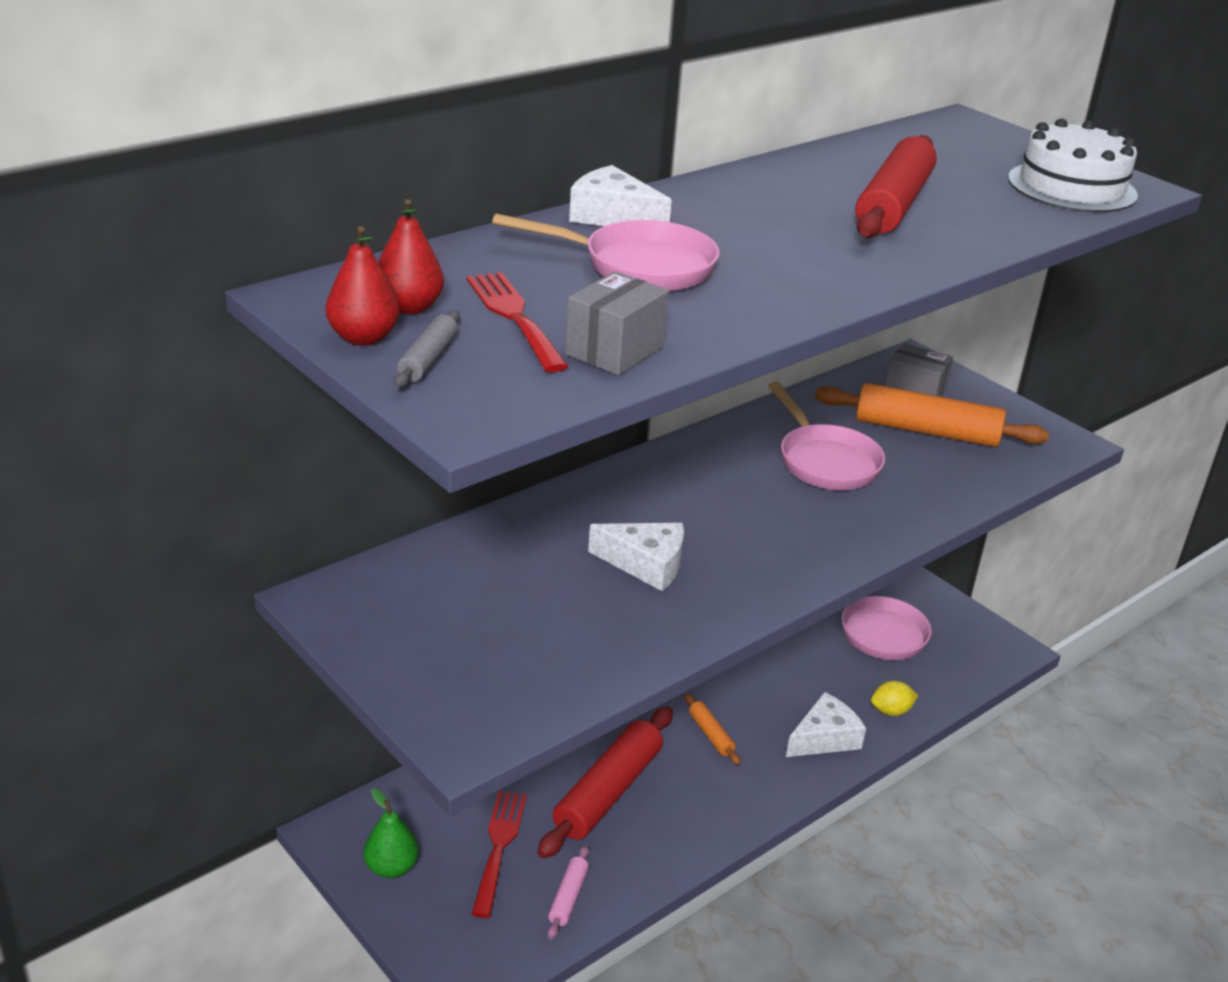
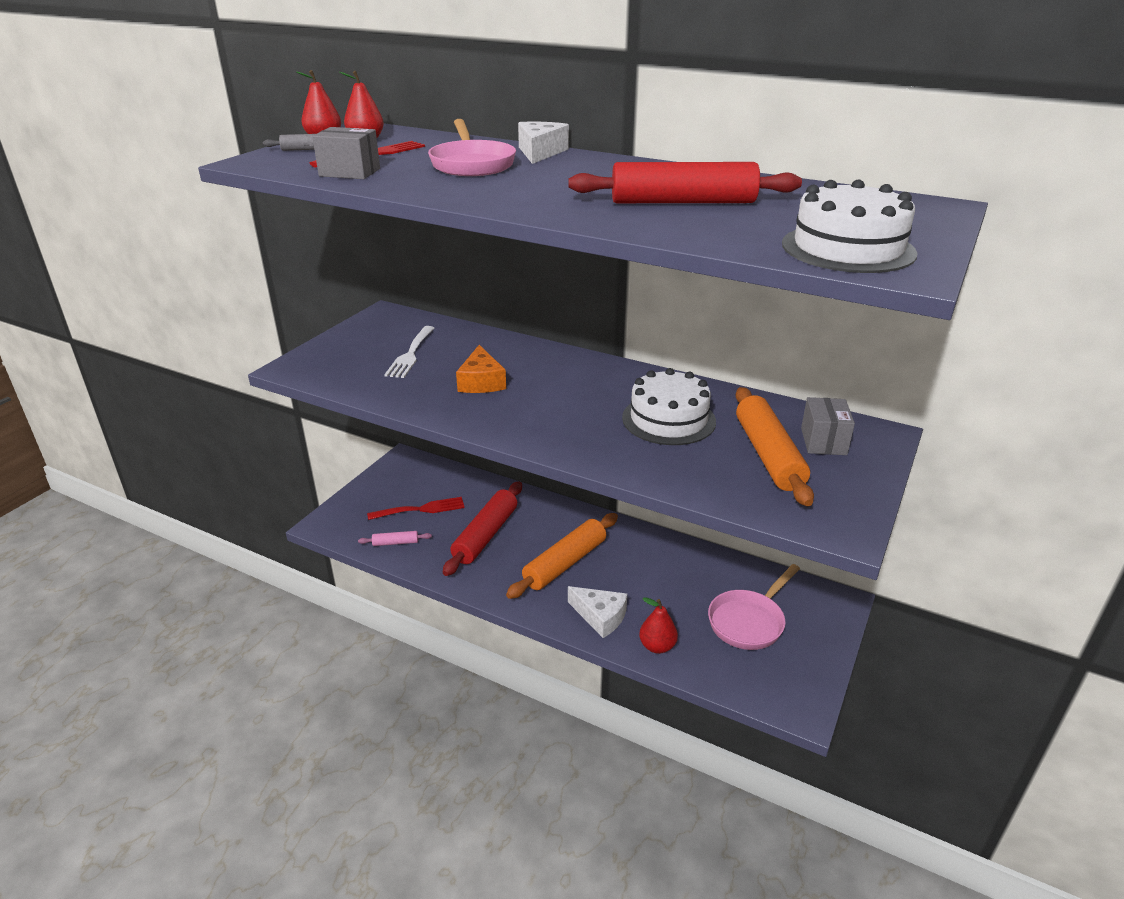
camera: 70 degrees right, 0 degrees up
(391, 867) = (389, 481): green pear -> none
(510, 606) = (410, 354): none -> white fork
(608, 792) = (485, 535): red rolling pin -> red rolling pin turned 75 degrees counterclockwise
(646, 564) = (481, 382): white cheese -> orange cheese
(710, 734) = (565, 563): orange rolling pin -> orange rolling pin, size x2.16
(825, 461) = (668, 419): pink pan -> white cake
(891, 711) = (657, 646): yellow lemon -> red pear

